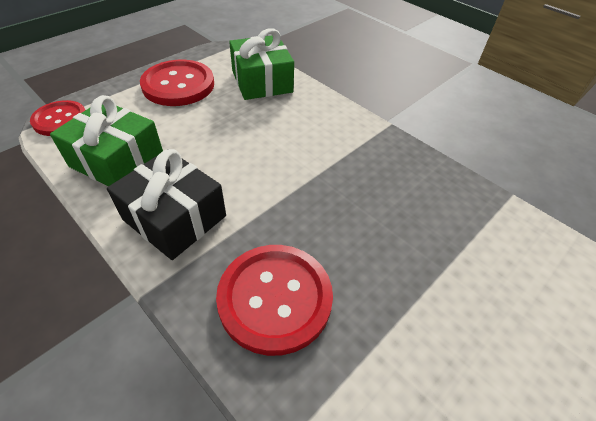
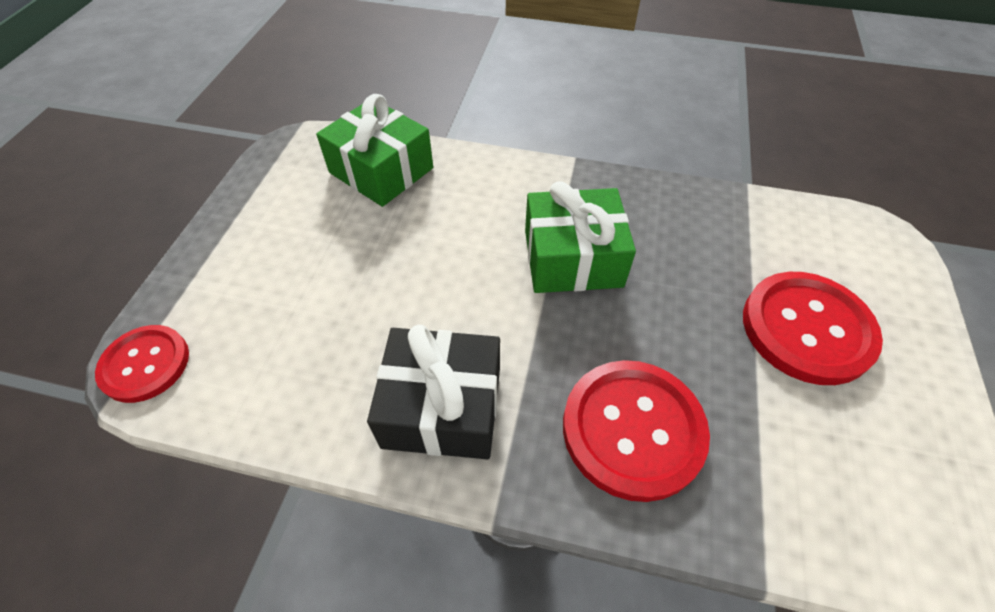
camera: 30 degrees left, 5 degrees up
(117, 160) = (293, 376): green gift -> green gift (572, 258)
(178, 85) = (273, 227): red button -> red button (807, 329)

